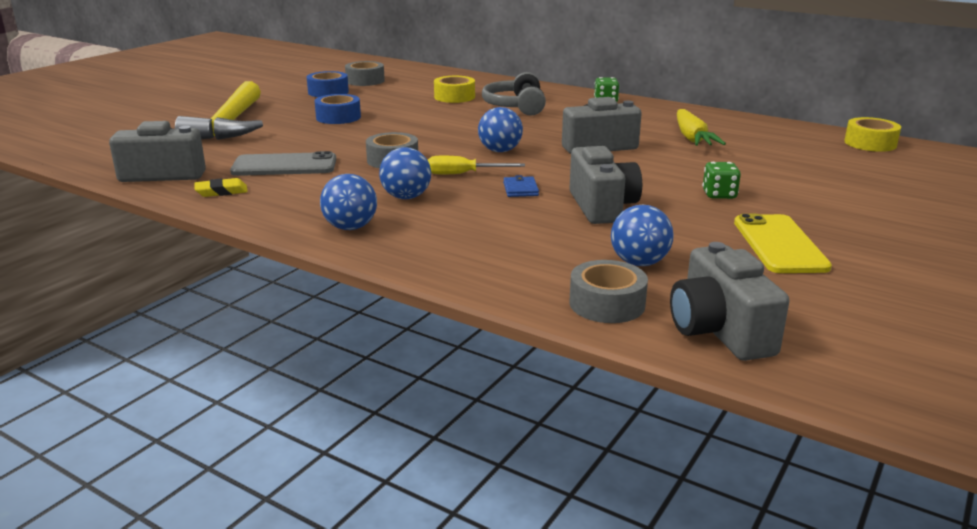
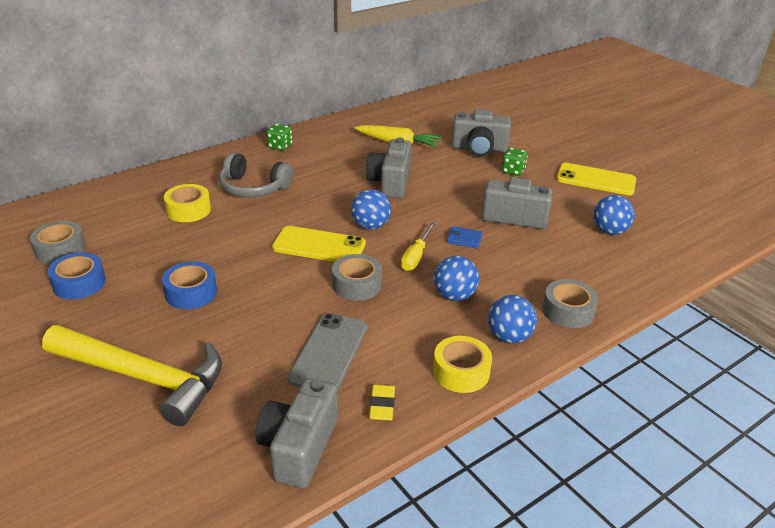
camera: 70 degrees left, 10 degrees up
(443, 140) = (319, 246): none -> yellow phone
(607, 304) = (663, 258): grey tape -> grey tape (568, 311)
(719, 331) = (699, 234): grey camera -> grey camera (479, 149)
(870, 143) = (450, 96): yellow tape -> yellow tape (461, 372)

